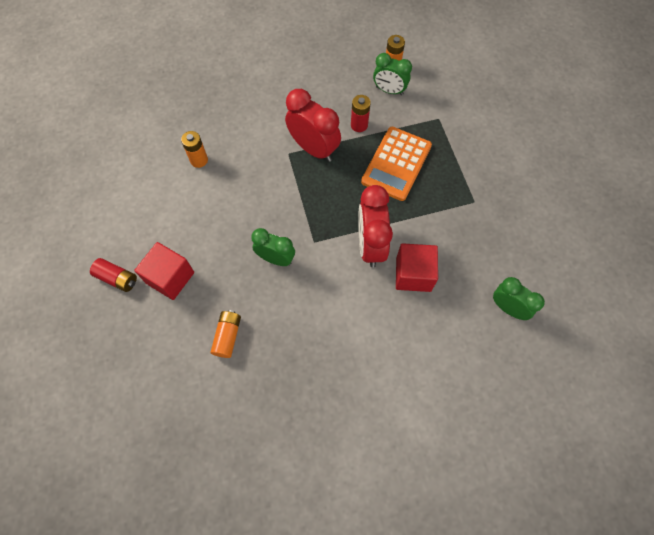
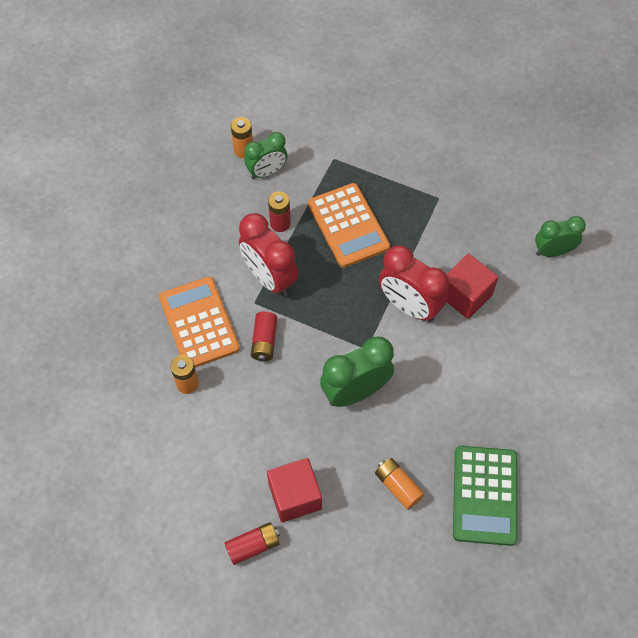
camera: 50 degrees left, 5 degrees down
(246, 135) = (199, 323): none -> orange calculator
(265, 179) = (264, 341): none -> red battery
(267, 400) = (485, 495): none -> green calculator
(276, 258) = (355, 392): green clock -> green clock, size x1.52
(313, 149) = (269, 278): red clock -> red clock turned 120 degrees counterclockwise

